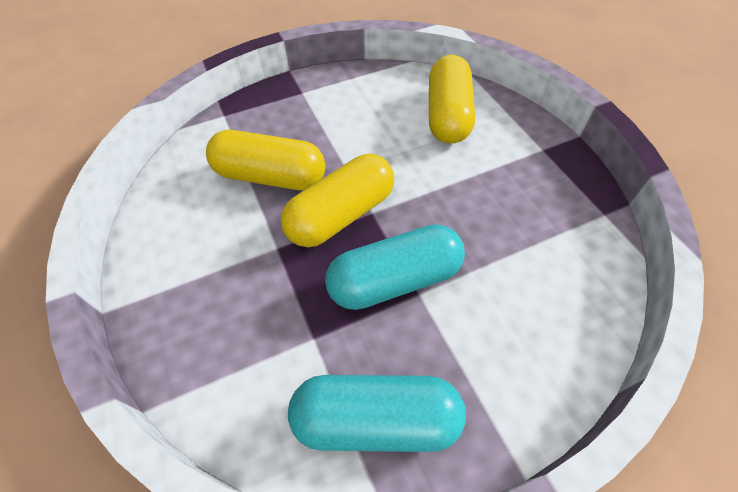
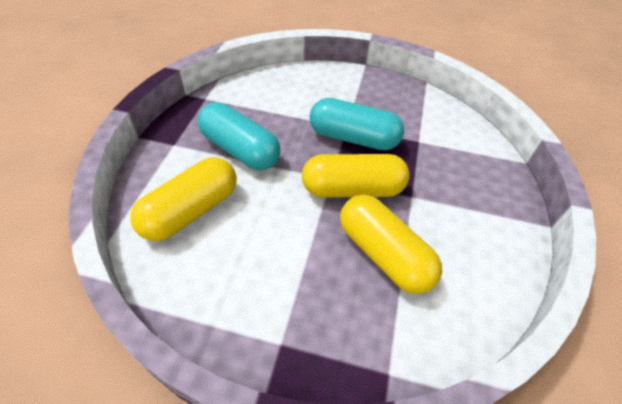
camera: 145 degrees left, 5 degrees down
(376, 419) = (409, 102): turquoise capsule -> turquoise capsule (240, 149)

